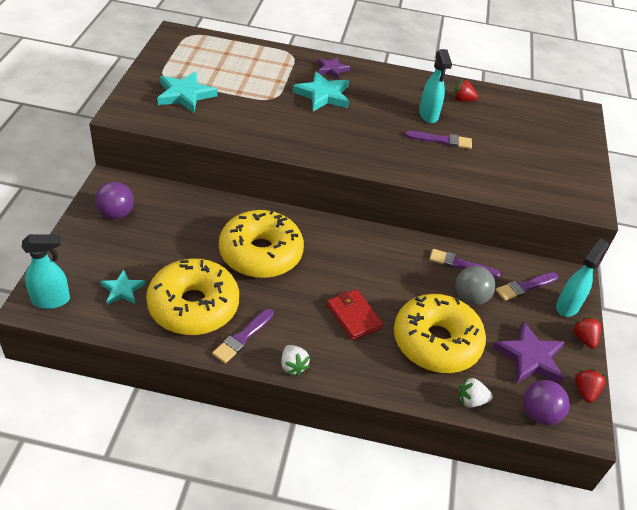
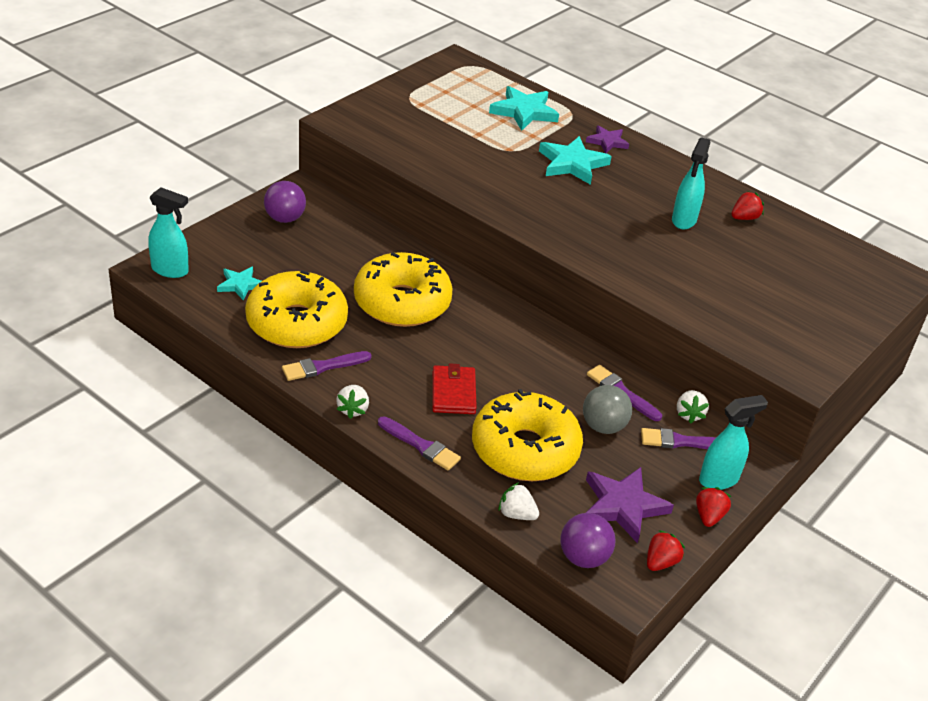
camera: 30 degrees right, 5 degrees down
(185, 95) = (417, 121): turquoise star -> turquoise star (524, 112)
(442, 140) = (676, 249): purple brush -> purple brush (421, 445)
(462, 100) = (744, 218): red strawberry -> red strawberry turned 105 degrees clockwise
(512, 263) = (689, 414): none -> white strawberry

